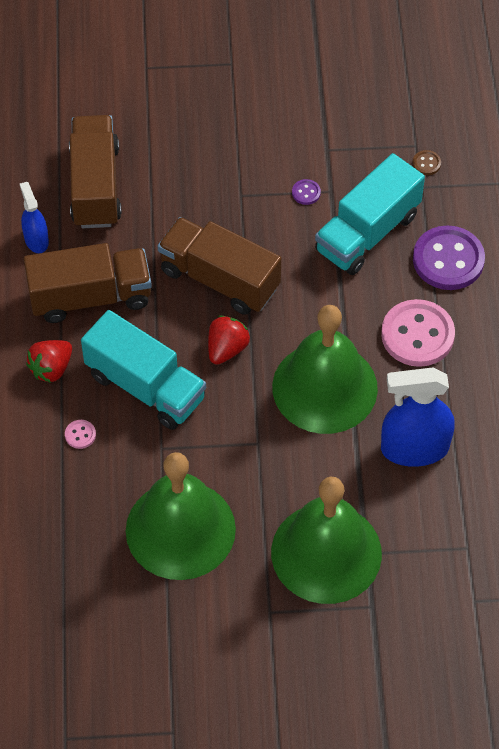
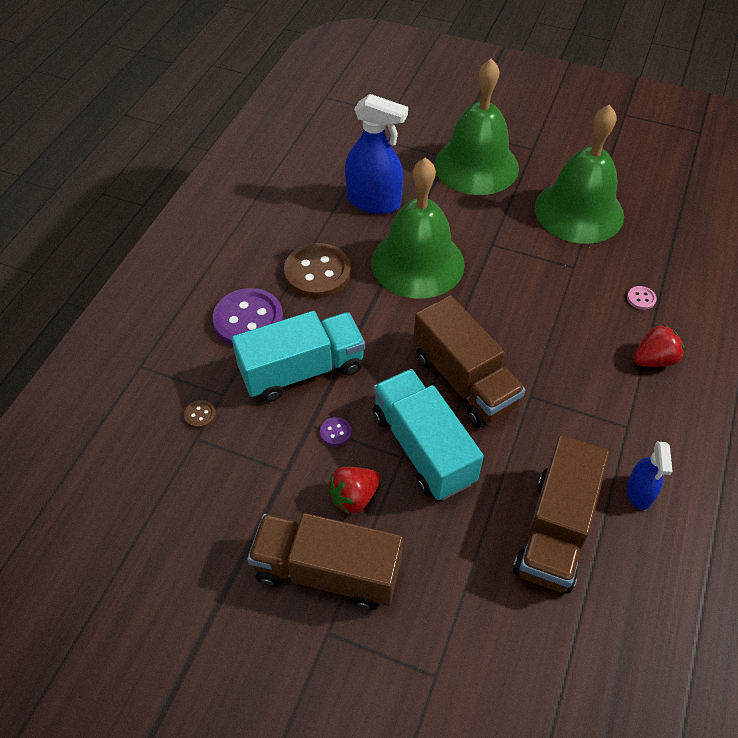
camera: 155 degrees left, 5 degrees down
(90, 297) = (597, 410): brown truck -> brown truck (327, 571)
(145, 387) = (570, 315): turquoise truck -> turquoise truck (423, 448)
(226, 349) = (485, 319): red strawberry -> red strawberry (354, 497)
(417, 335) = (317, 273): pink button -> brown button

